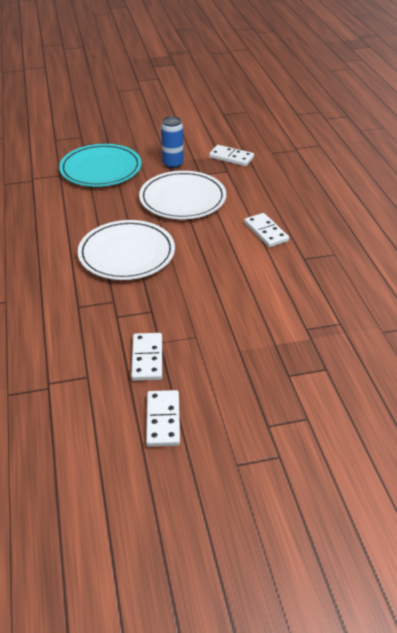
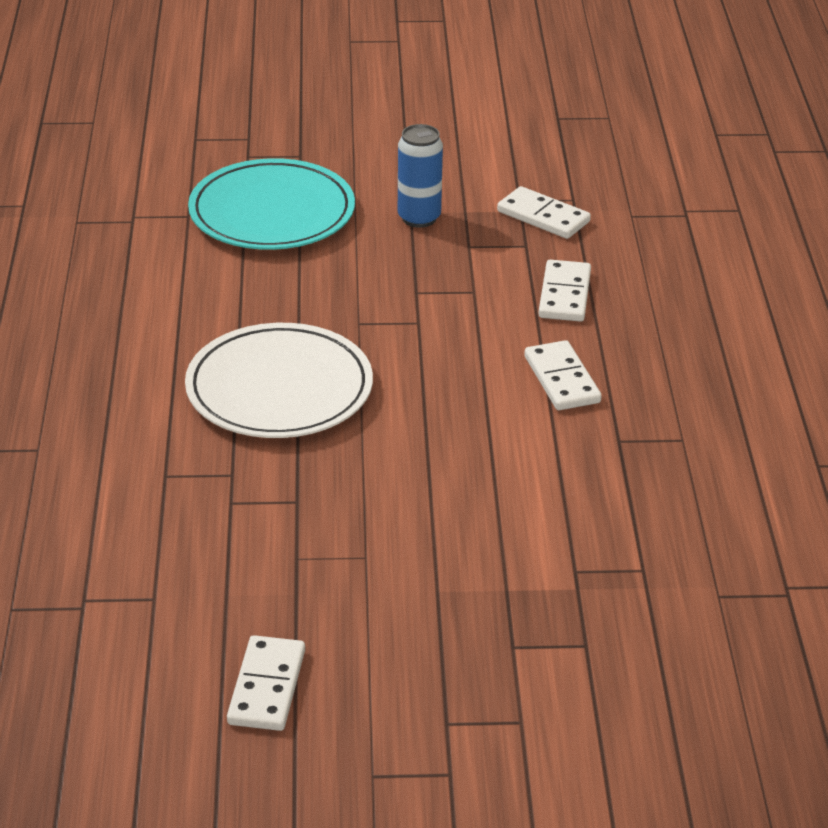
camera: 10 degrees right, 5 degrees down
(147, 358) = (266, 582): white domino -> white domino (564, 295)
(182, 199) = (417, 293): white plate -> none

